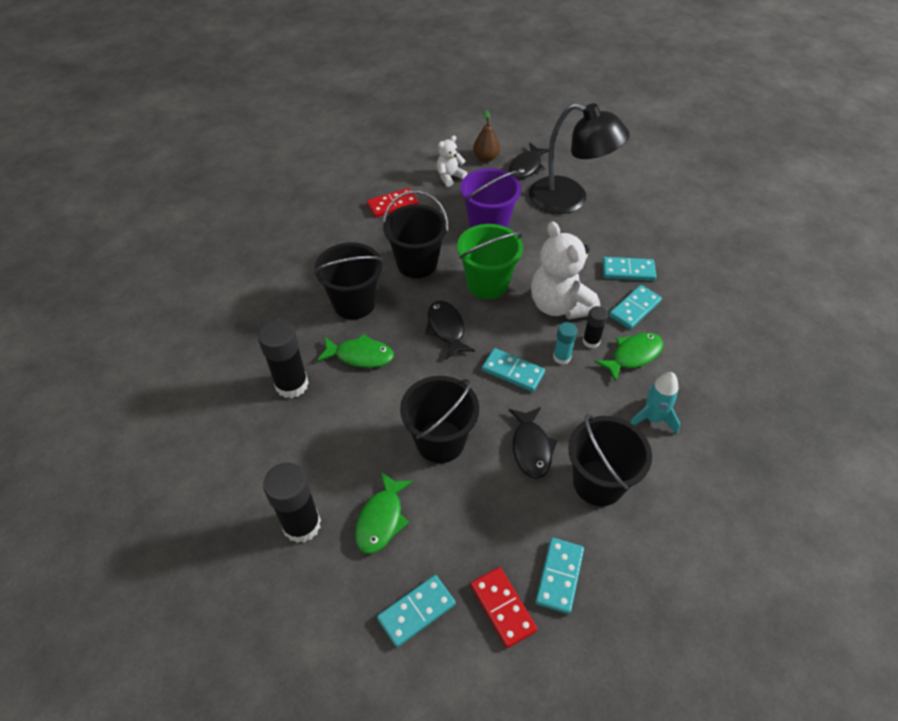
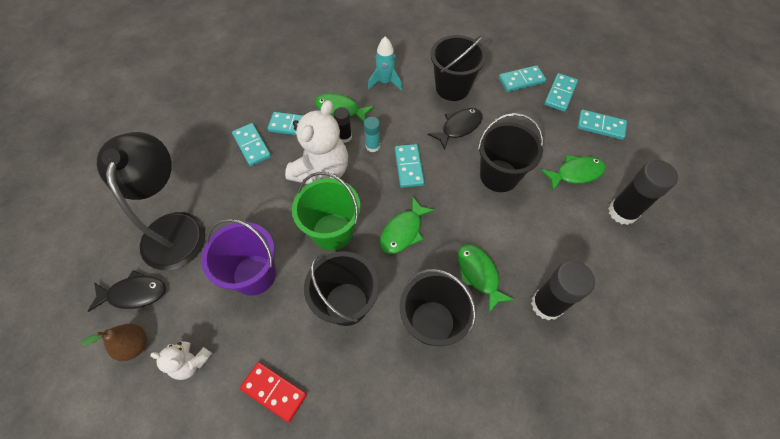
camera: 125 degrees left, 10 degrees up
(446, 329) = (403, 231): black fish -> green fish
(502, 608) = (560, 94): red domino -> turquoise domino

